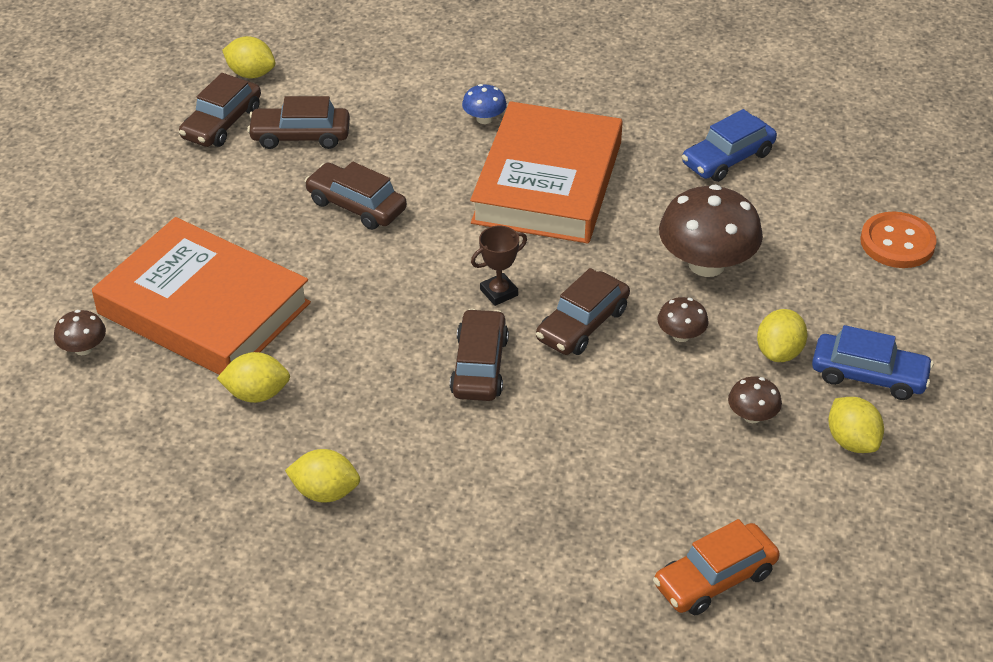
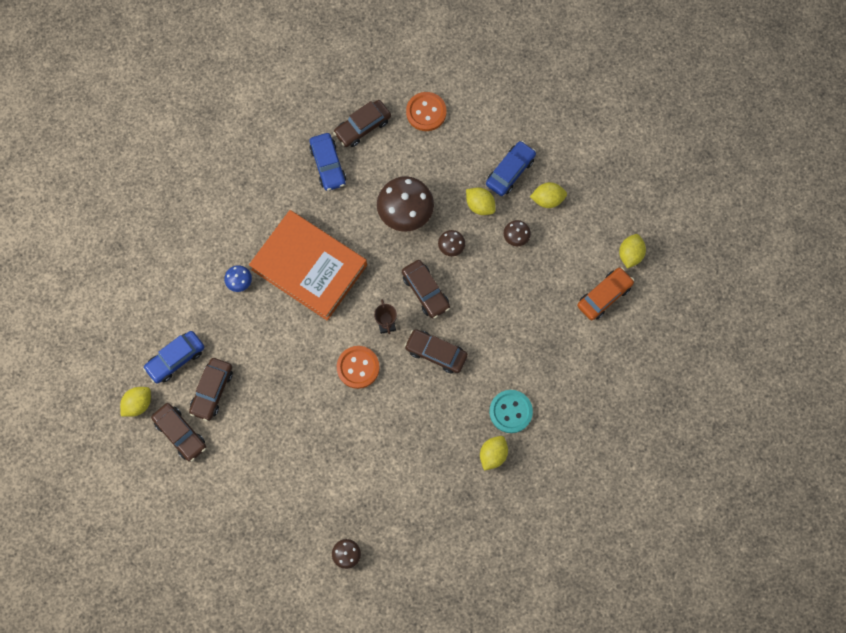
camera: 70 degrees left, 30 degrees up
(204, 308) = (339, 482): orange book -> none
(257, 394) = (414, 470): yellow lemon -> yellow lemon (630, 254)
(334, 90) = (175, 359): none -> blue car
(356, 205) = (287, 377): brown car -> brown car (362, 127)
(408, 278) = (358, 367): none -> orange button
(417, 496) = (510, 411): none -> turquoise button
(714, 579) = (604, 296): orange car -> orange car turned 120 degrees counterclockwise

